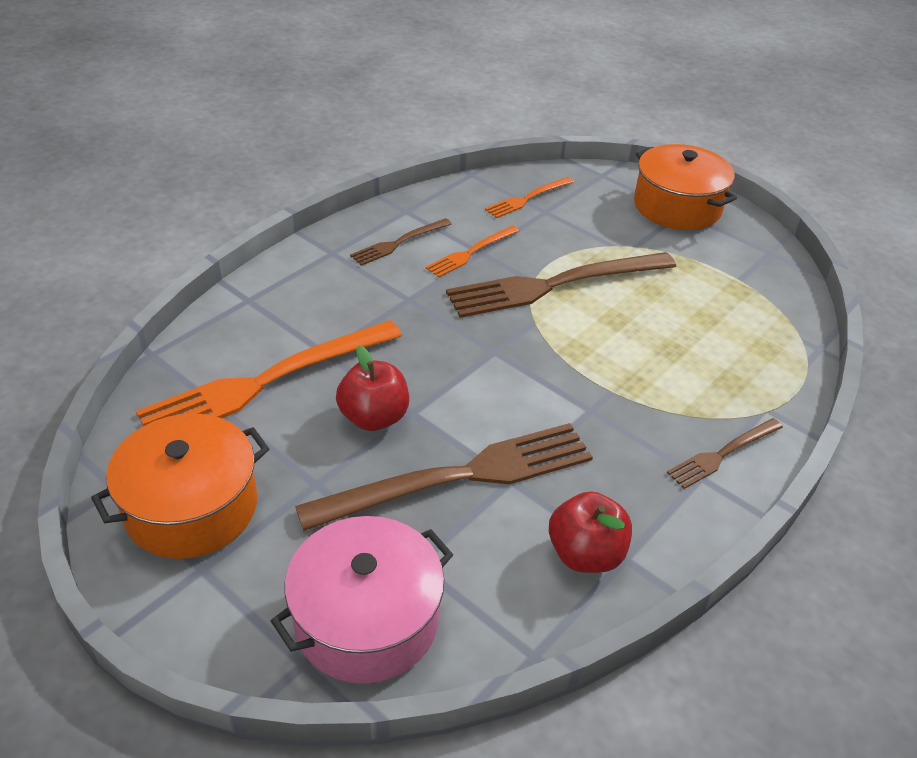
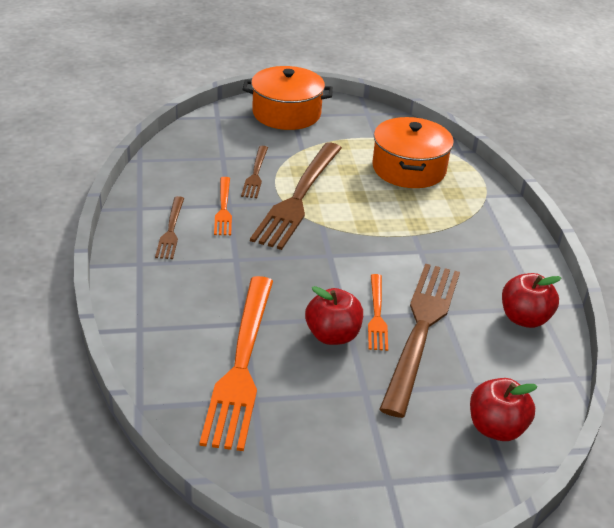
camera: 50 degrees left, 5 degrees down
(191, 507) = (327, 460): orange pot -> orange pot (409, 169)
(366, 619) = (496, 428): pink pot -> red apple
(528, 198) = (200, 155): orange fork -> orange fork (377, 314)
(723, 454) = (500, 229): brown fork -> brown fork (255, 174)

